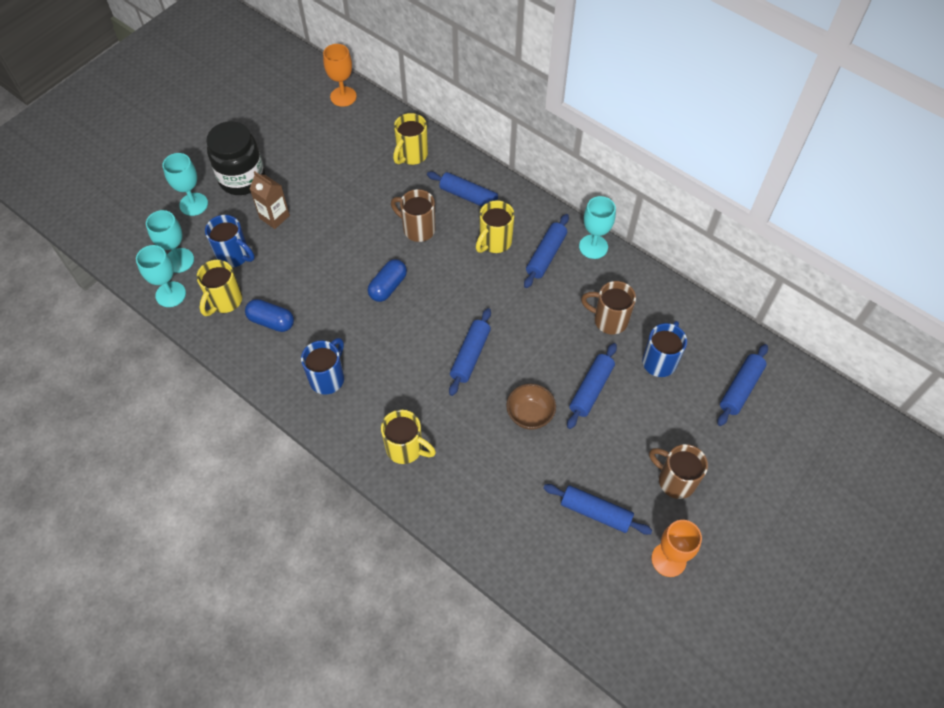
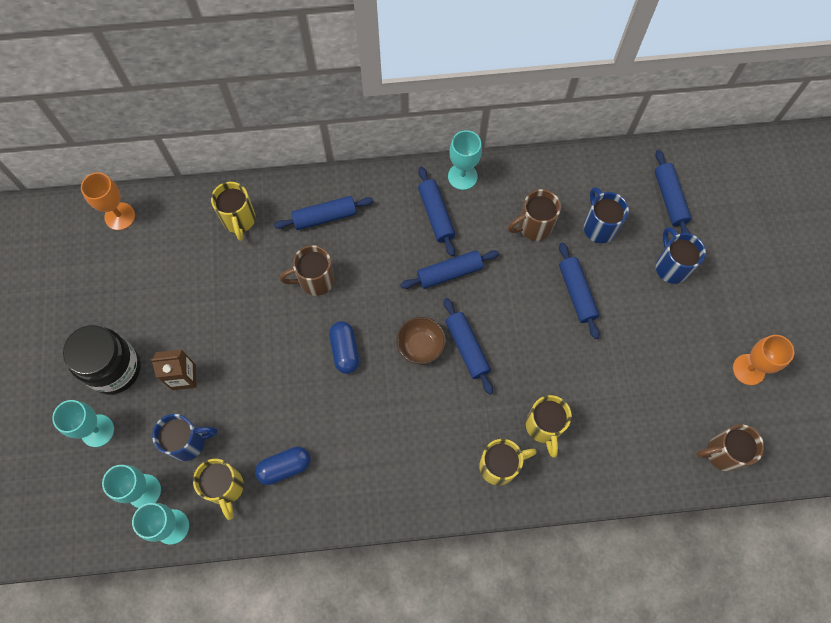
camera: 45 degrees left, 10 degrees up
(328, 378) = (382, 469): blue mug -> blue mug (671, 266)
(494, 242) = (386, 238): yellow mug -> yellow mug (544, 427)
(530, 415) = (556, 353): brown bowl -> brown bowl (421, 346)
(595, 512) = (672, 382): blue rolling pin -> blue rolling pin (449, 273)
(675, 480) = (697, 308): brown mug -> brown mug (722, 453)

